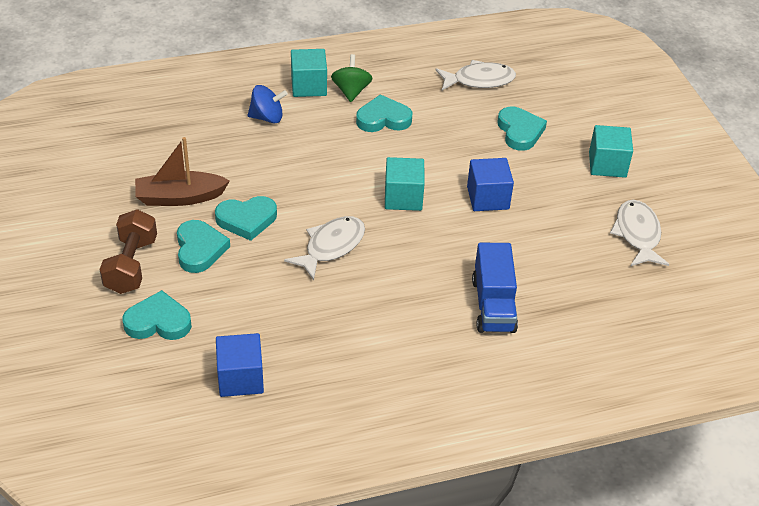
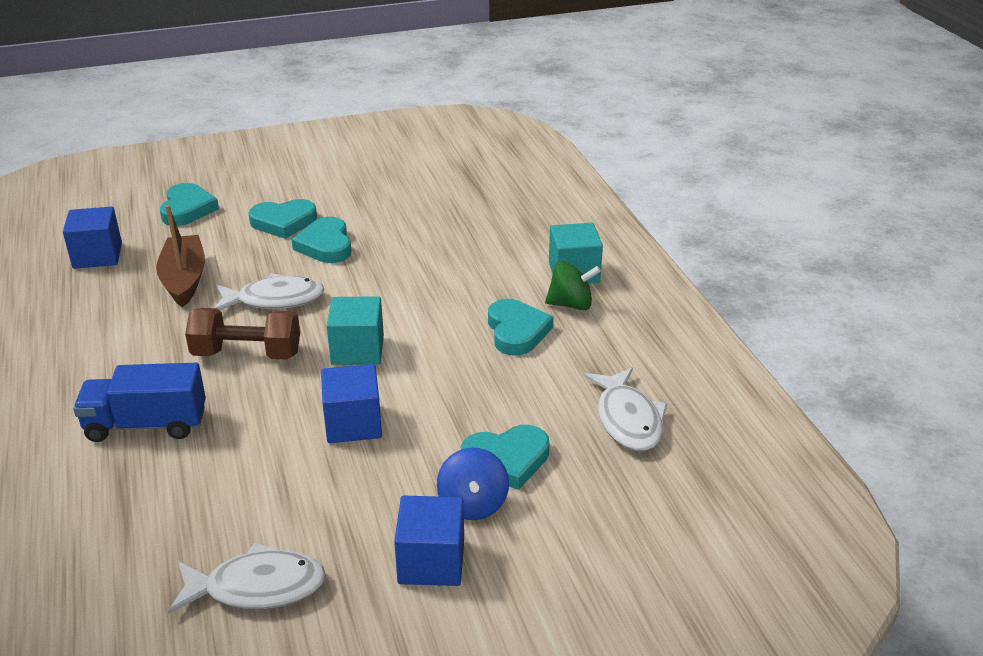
camera: 90 degrees right, 10 degrees down
(131, 265) = (267, 190): brown dumbbell -> brown dumbbell (247, 354)
(180, 197) = (364, 206): brown boat -> brown boat (184, 279)
(267, 117) = (505, 248): blue spinning top -> blue spinning top (473, 504)
(331, 247) = (274, 300): white fish -> white fish turned 45 degrees counterclockwise
(607, 164) = (431, 562): turquoise cube -> blue cube

